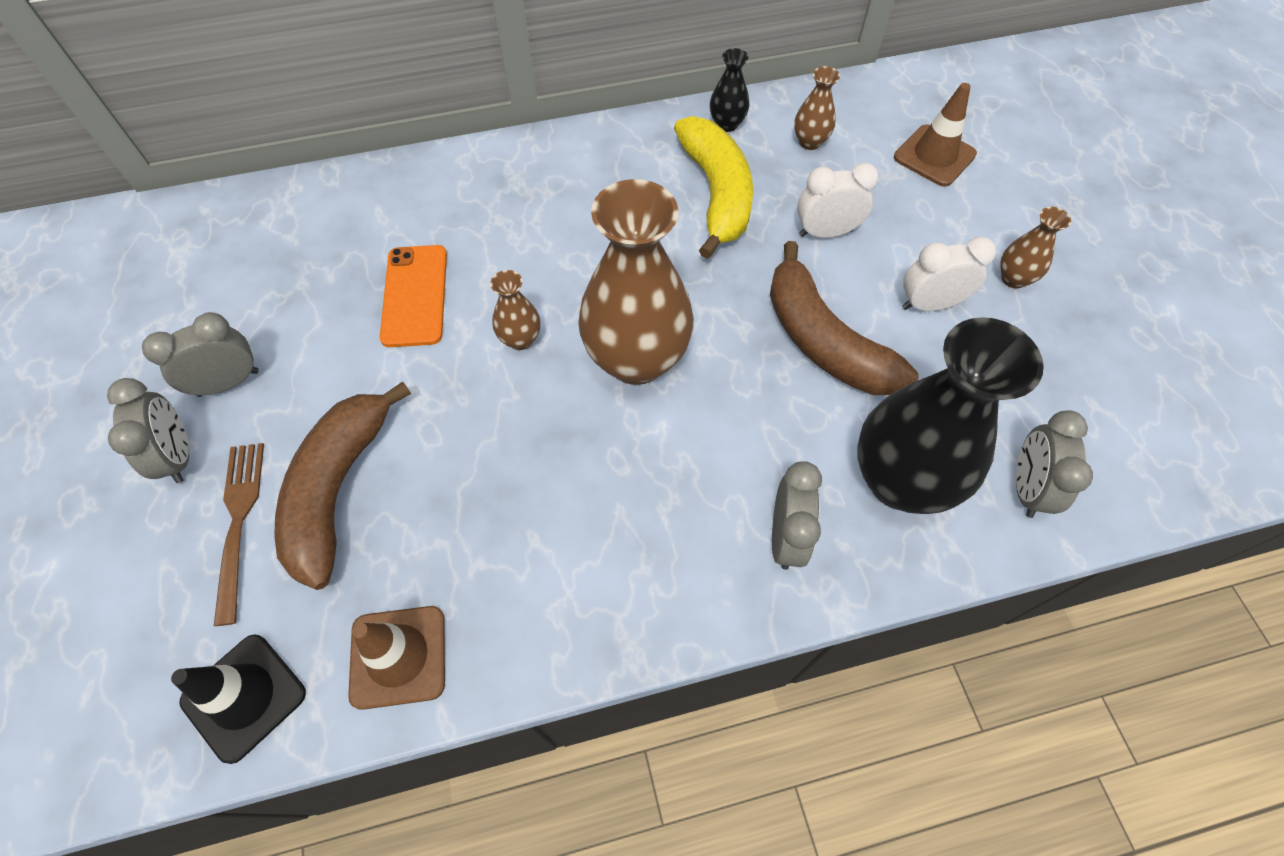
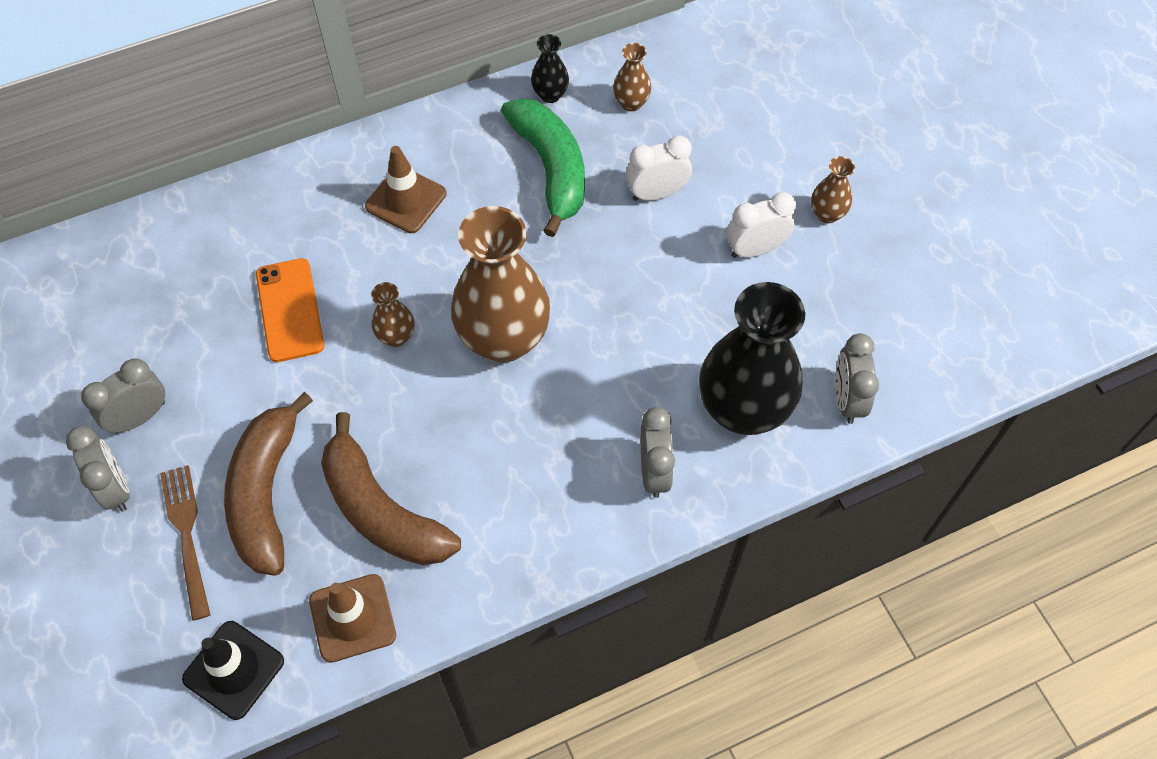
camera: 10 degrees left, 0 degrees up
(716, 194) = (551, 169): yellow banana -> green banana
(823, 341) = (666, 297): brown banana -> brown banana (381, 510)
(934, 156) = (748, 102): brown traffic cone -> brown traffic cone (406, 200)

